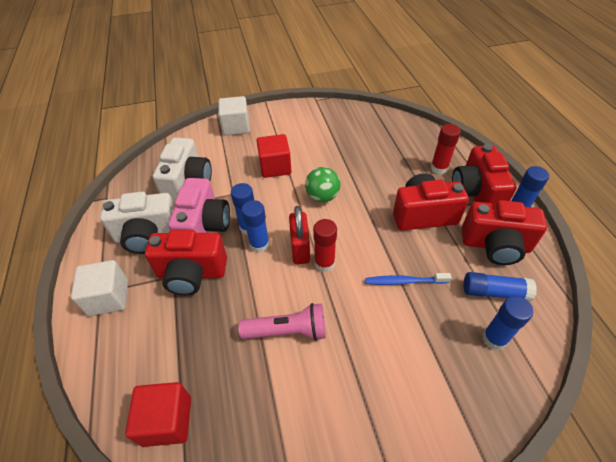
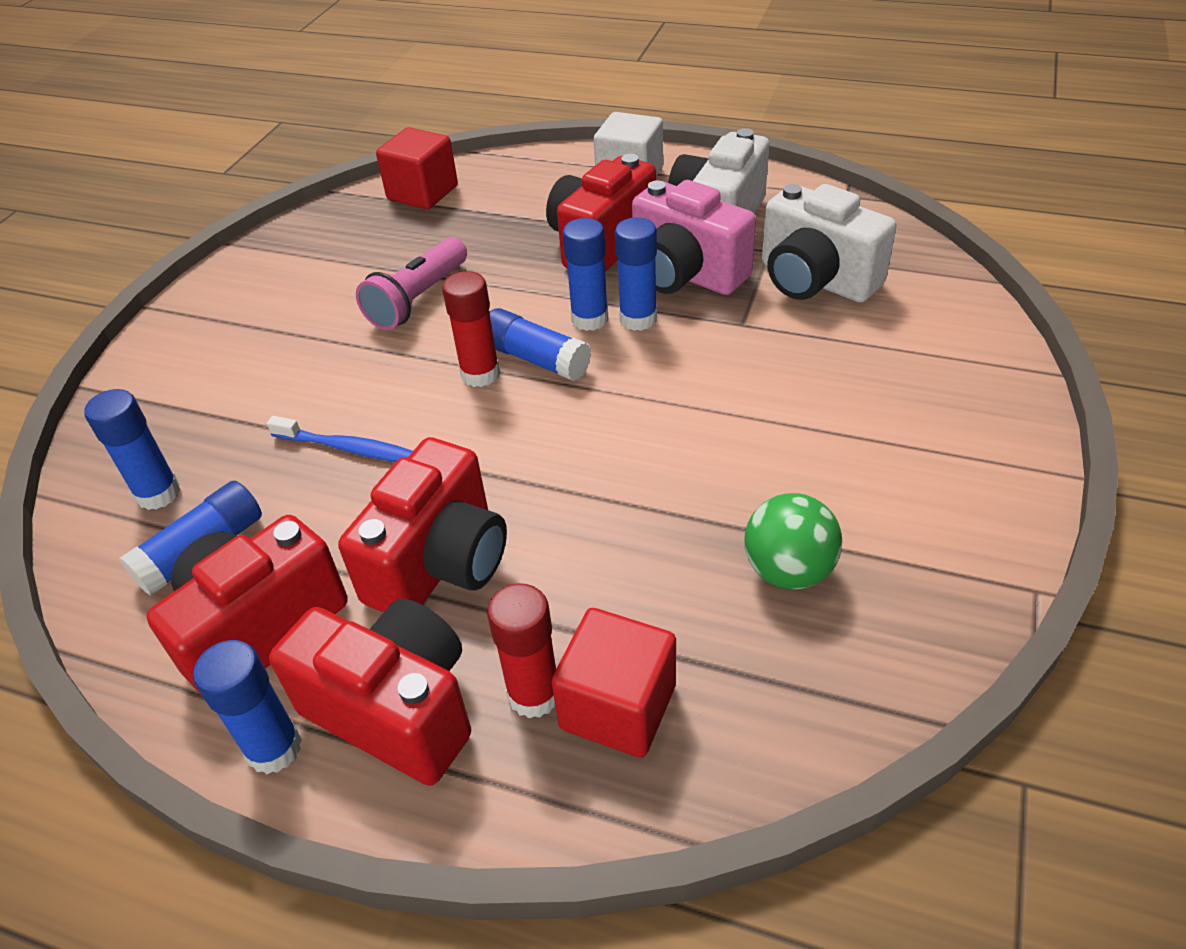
camera: 125 degrees right, 5 degrees down
(236, 127) = (977, 388): white cube -> none
(275, 167) = (777, 401): red cube -> red cube (618, 707)
(300, 249) = (536, 359): red padlock -> blue glue stick
(322, 197) = (629, 435): green ball -> green ball (788, 570)
(404, 281) = (349, 448): blue toothbrush -> blue toothbrush turned 75 degrees clockwise

